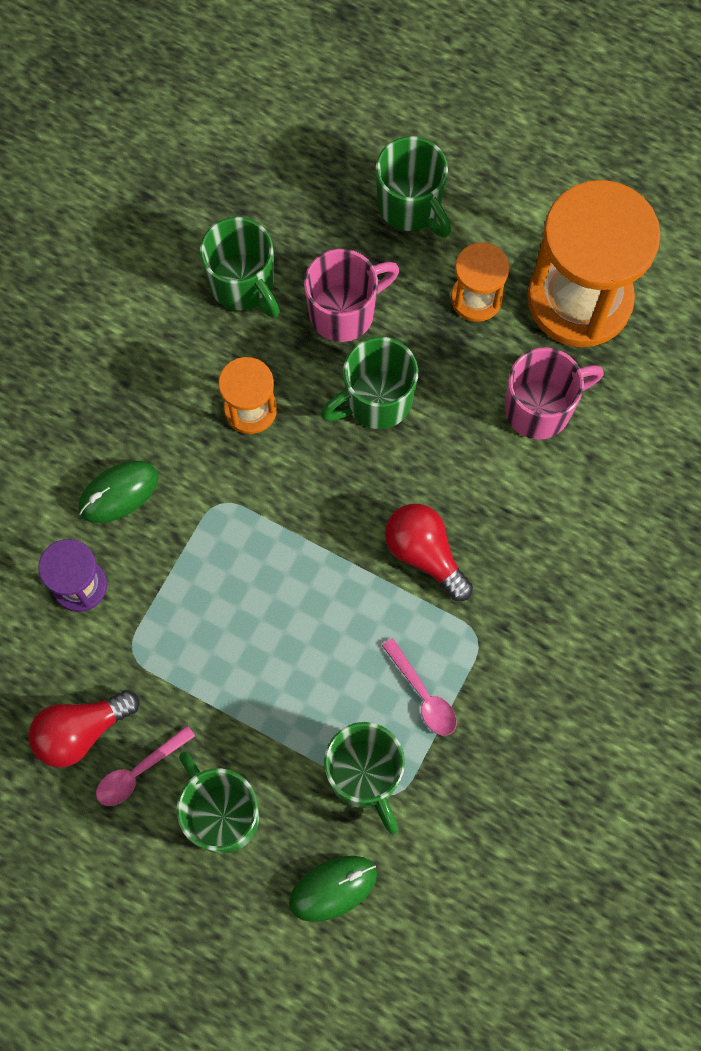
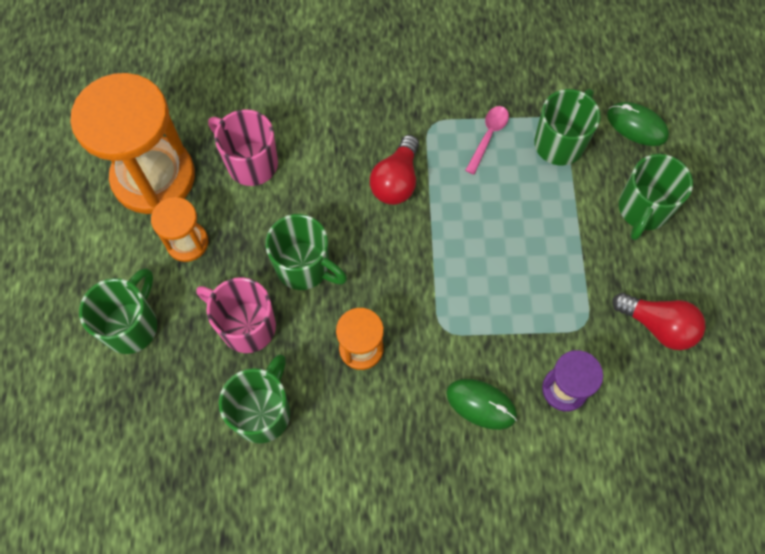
camera: 120 degrees left, 5 degrees down
(138, 772) = (655, 274): pink spoon -> none

